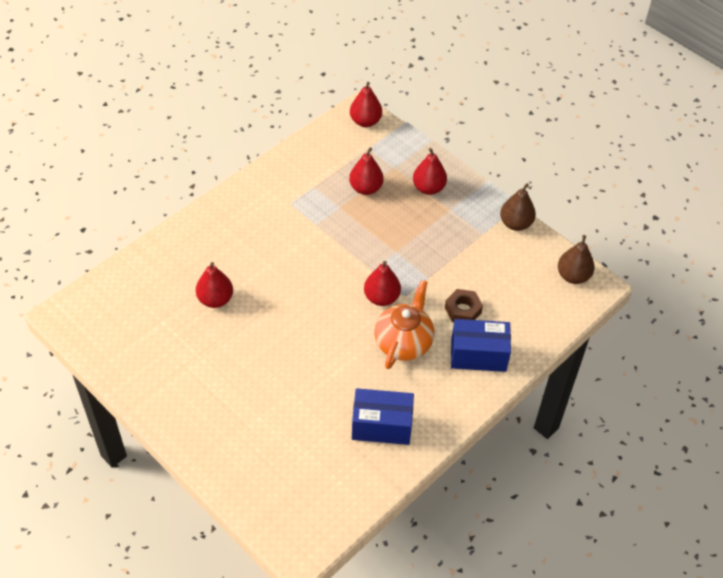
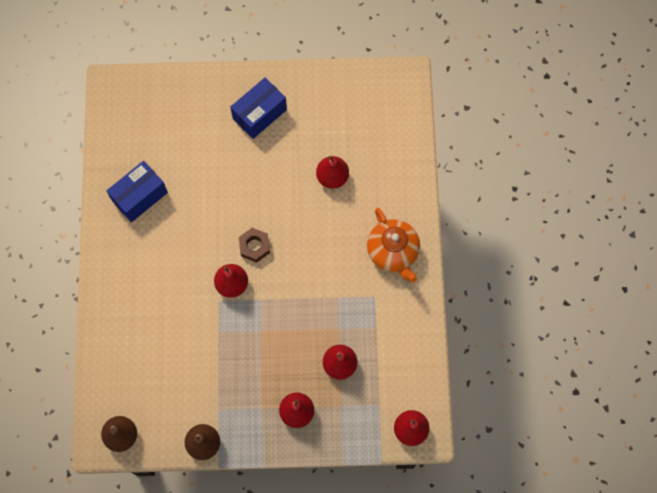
camera: 135 degrees right, 20 degrees up
(404, 342) = (184, 265): orange teapot -> orange teapot (393, 252)
(463, 310) = (170, 328): brown nut -> brown nut (254, 246)
(478, 355) = (128, 304): blue box -> blue box (259, 114)

